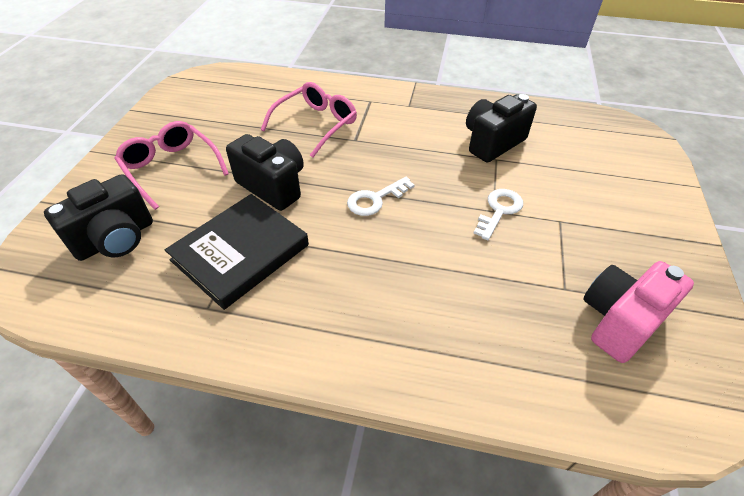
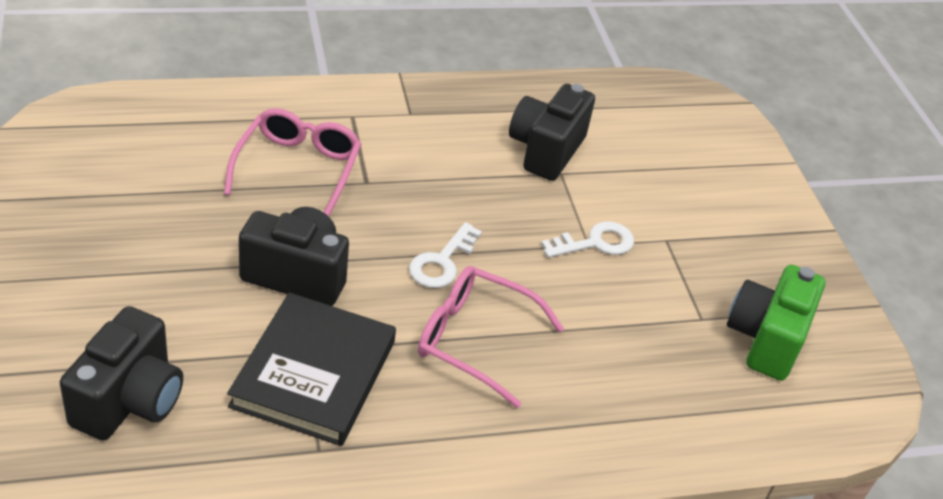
camera: 30 degrees left, 5 degrees down
(171, 168) = (129, 281): pink glasses -> pink glasses (474, 340)
(499, 211) = (595, 243): white key -> white key turned 60 degrees clockwise
(619, 321) = (766, 339): pink camera -> green camera

